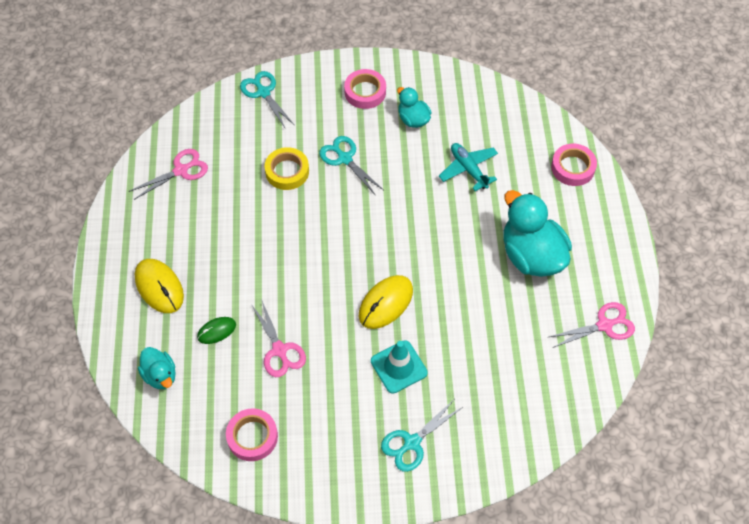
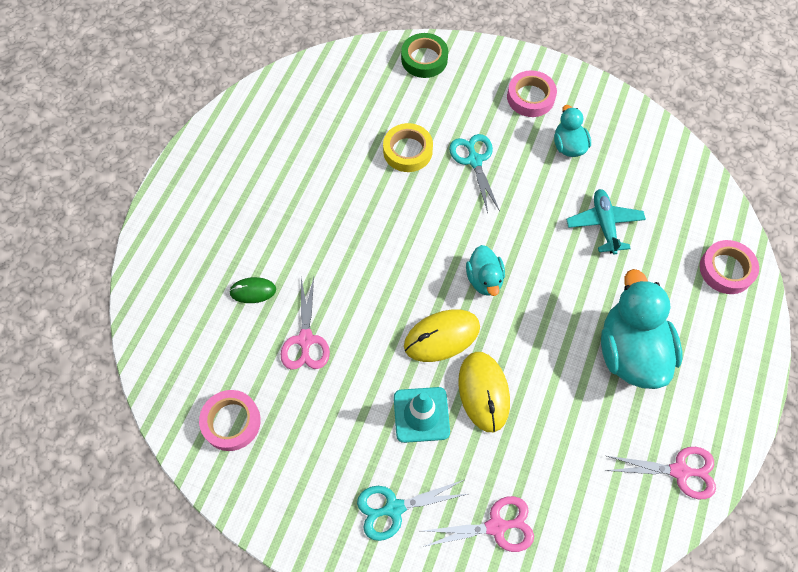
camera: 25 degrees right, 5 degrees up
(159, 287) = (220, 220): yellow mouse -> yellow mouse (484, 392)
(160, 375) = (175, 314): turquoise duck -> turquoise duck (484, 279)
(181, 170) = (302, 109): pink scissors -> pink scissors (496, 526)
(263, 92) = (424, 59): turquoise scissors -> green tape

